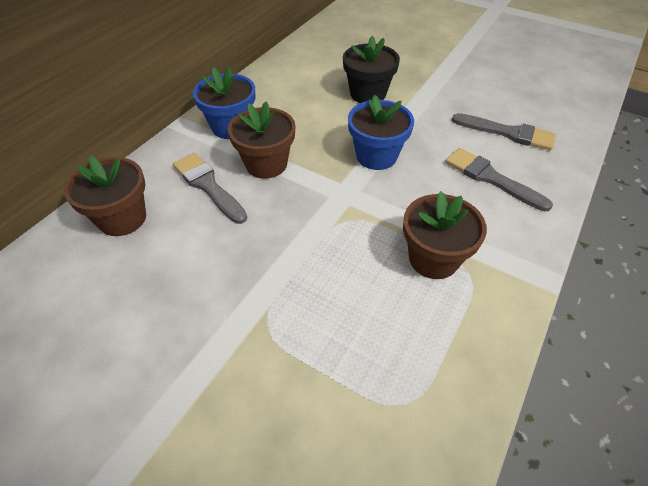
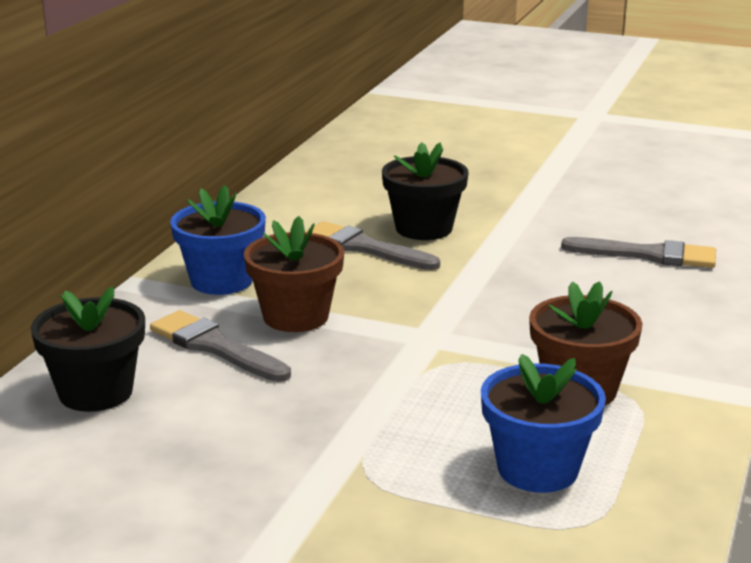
camera: 10 degrees left, 25 degrees down
(122, 218) = (96, 392): brown flower pot -> black flower pot
(376, 156) = (461, 294): blue flower pot -> blue flower pot (537, 469)
(491, 178) = (636, 304): grey brush -> grey brush (364, 248)

